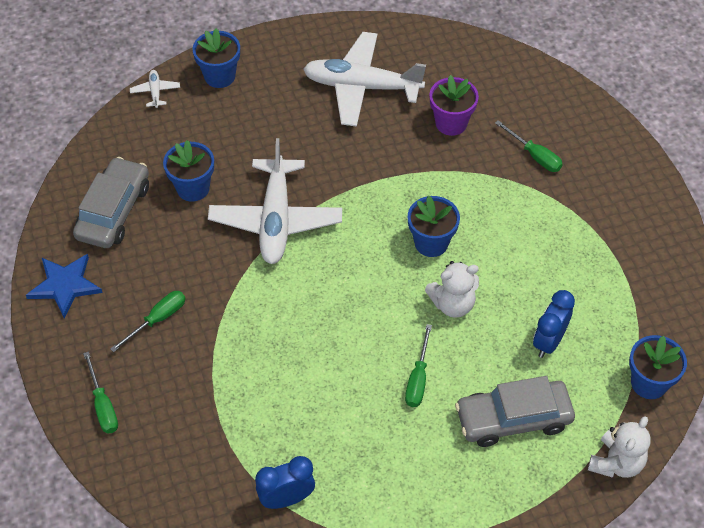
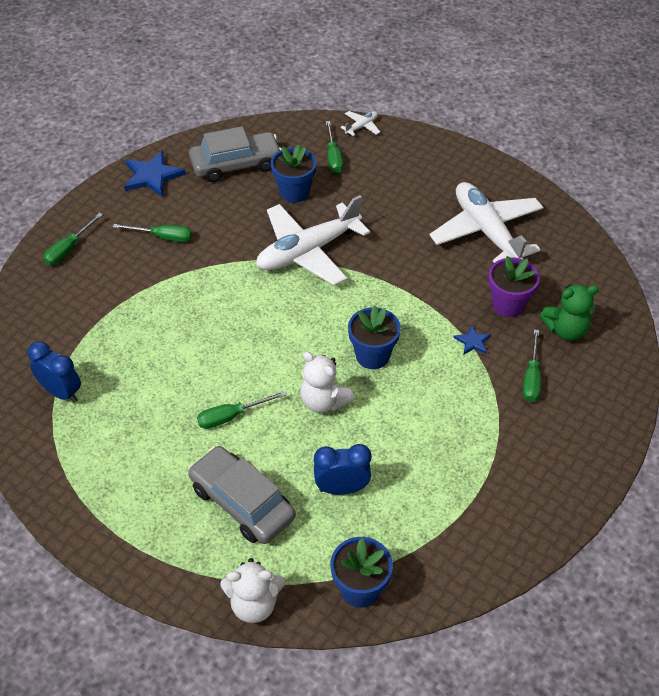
camera: 55 degrees right, 5 degrees down
(175, 134) = (333, 157): none -> green screwdriver
(219, 76) = (411, 150): blue flower pot -> none
(470, 169) = (473, 342): none -> blue star
(505, 105) = (566, 330): none -> green teddy bear

